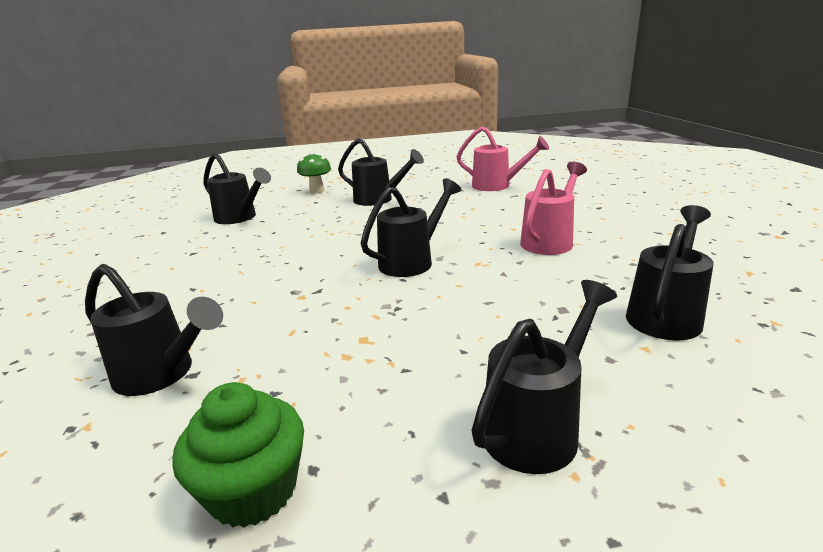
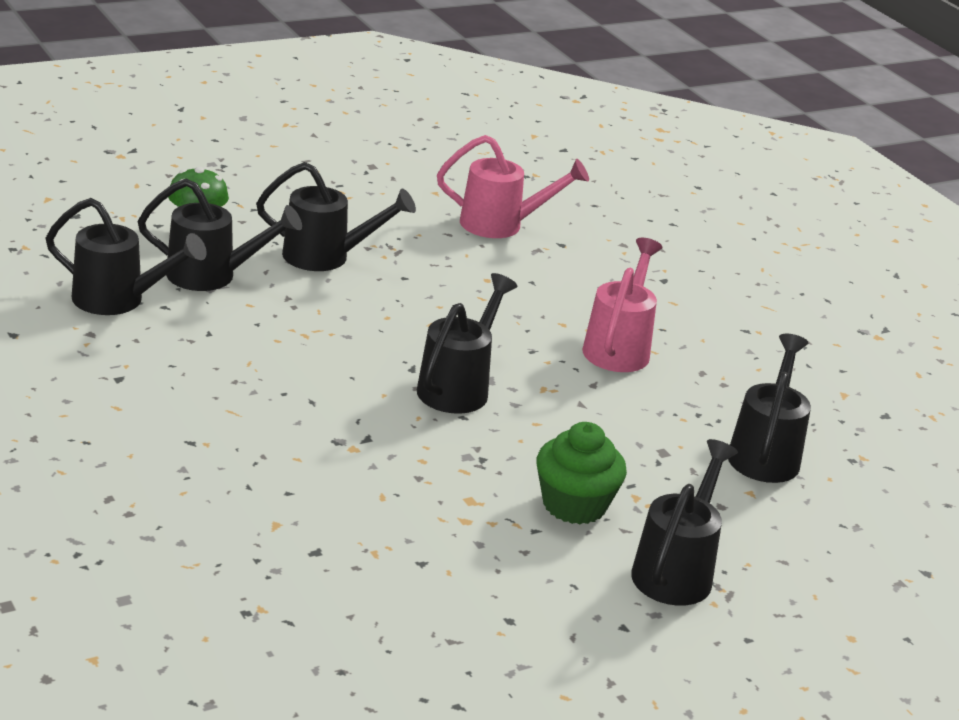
camera: 25 degrees left, 5 degrees up
(162, 374) = (281, 554): black watering can -> black watering can (211, 276)
(253, 490) = (473, 639): green cupcake -> green cupcake (574, 505)

